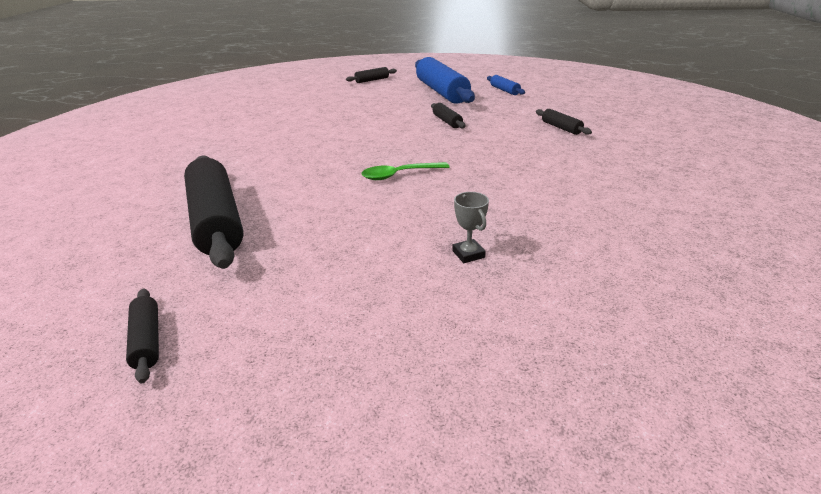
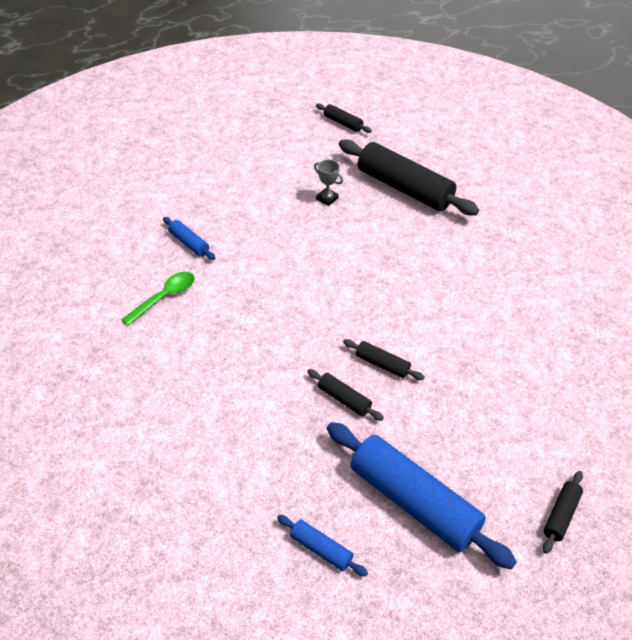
camera: 150 degrees right, 15 degrees up
(399, 175) = (322, 277): green spoon -> green spoon (164, 297)
(468, 254) = (220, 213): grey trophy -> grey trophy (327, 199)
(527, 233) = (189, 243): none -> blue rolling pin
(561, 128) = (199, 431): black rolling pin -> black rolling pin (382, 364)

